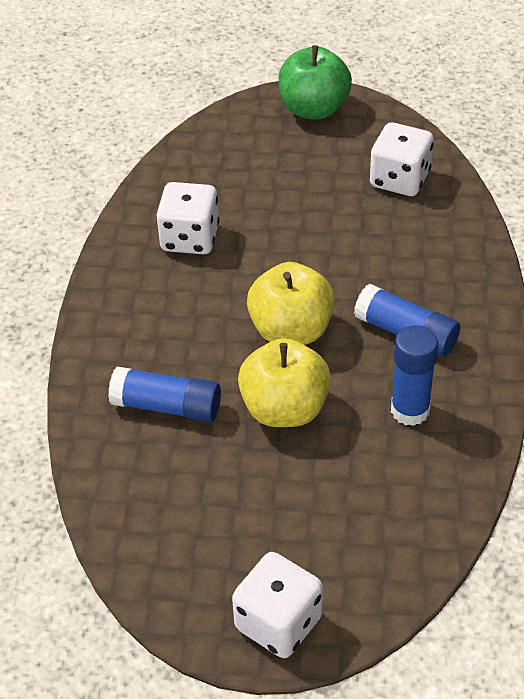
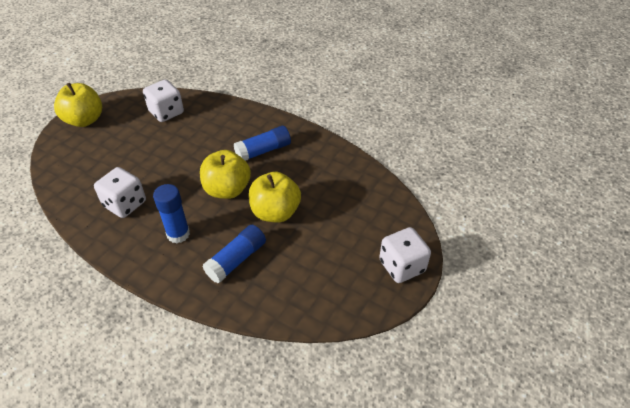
camera: 65 degrees left, 0 degrees up
(314, 109) = (84, 120): green apple -> yellow apple
(410, 410) = (309, 169): blue glue stick -> blue glue stick (178, 234)

